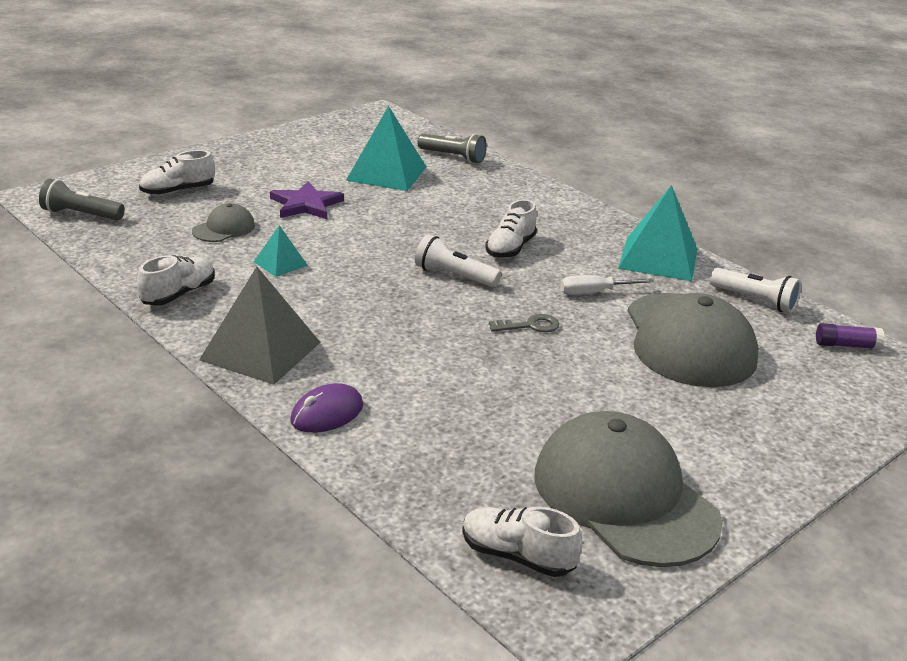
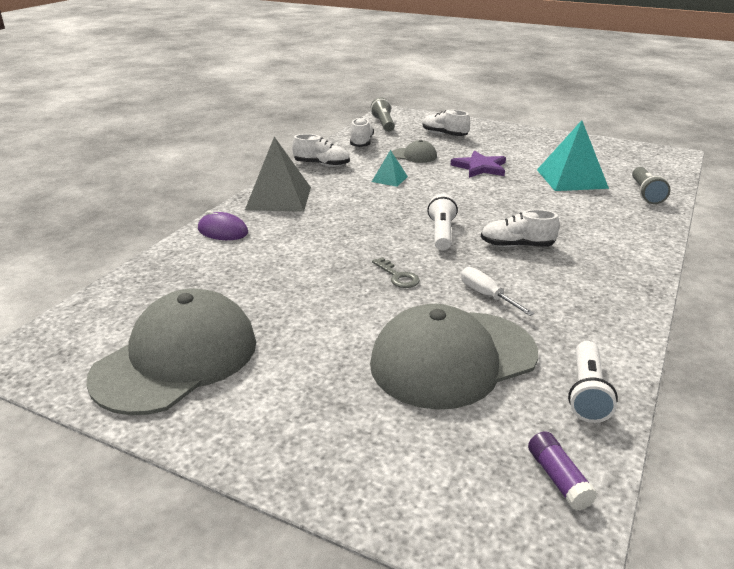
camera: 70 degrees right, 0 degrees up
(517, 556) = (91, 324): white shoe -> white shoe (361, 143)
(658, 258) = (601, 318): turquoise pyramid -> none

